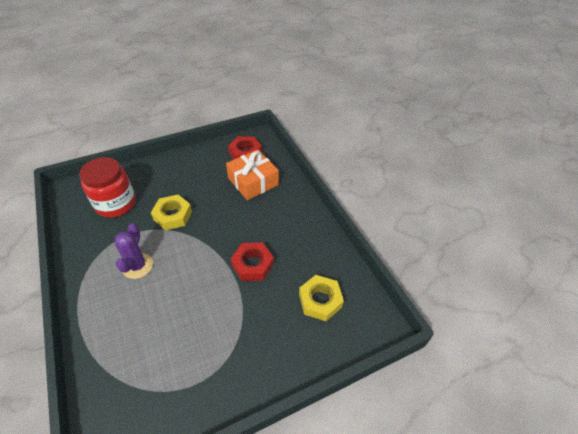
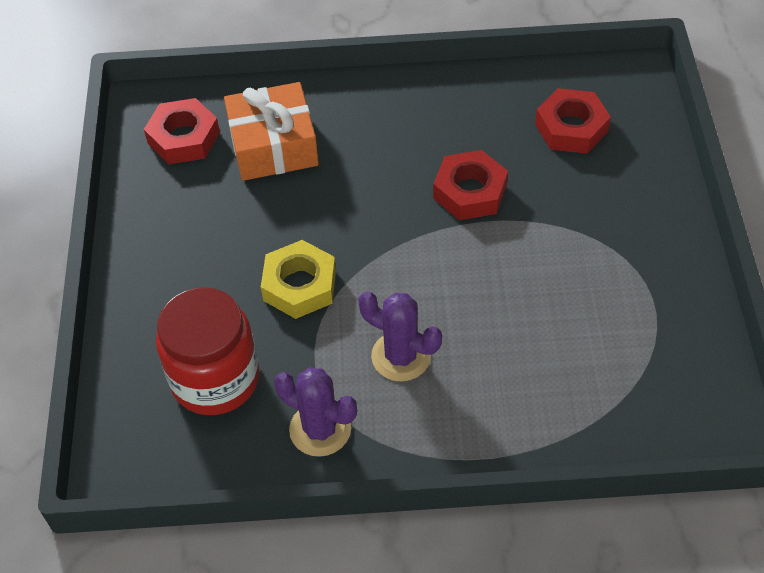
camera: 65 degrees left, 5 degrees up
(91, 247) = (320, 429): none -> purple cactus
(320, 300) = (571, 128): yellow nut -> red nut

